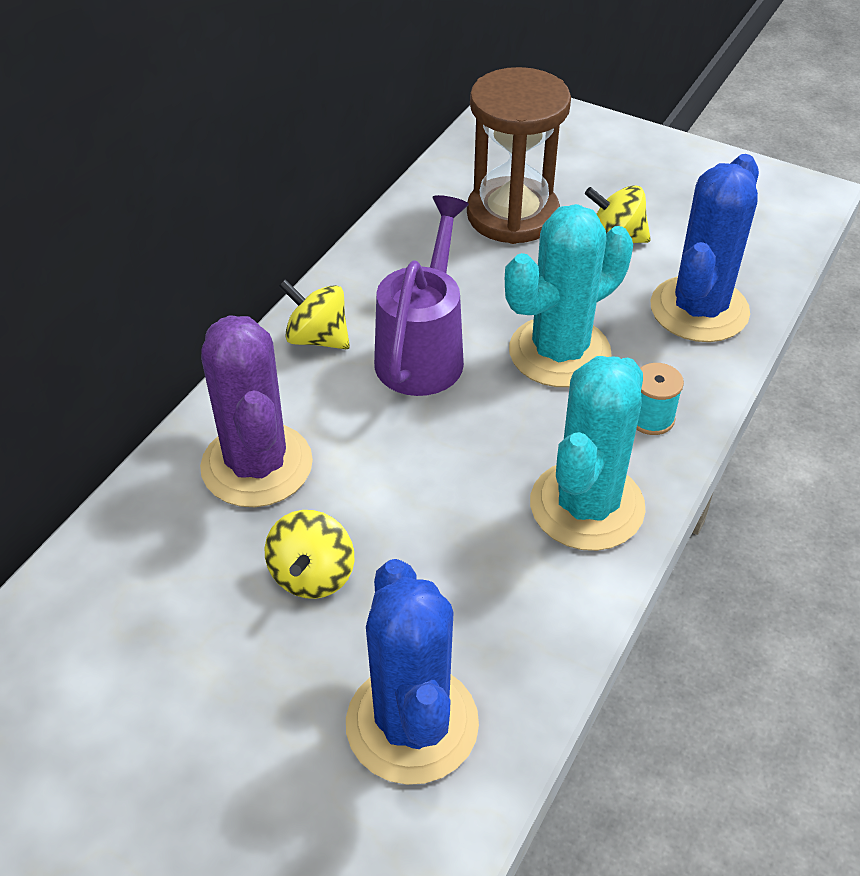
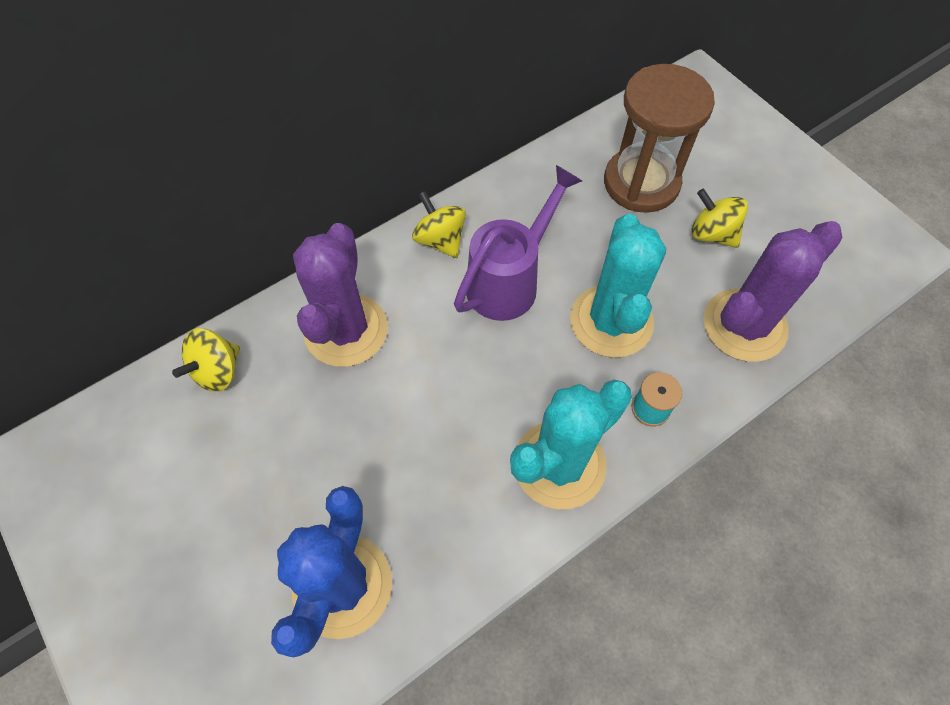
camera: 25 degrees right, 15 degrees up
(312, 575) = (337, 436): yellow spinning top -> yellow spinning top (217, 371)
(559, 352) = (611, 321): turquoise cactus -> turquoise cactus turned 75 degrees counterclockwise
(699, 309) = (744, 325): blue cactus -> purple cactus

